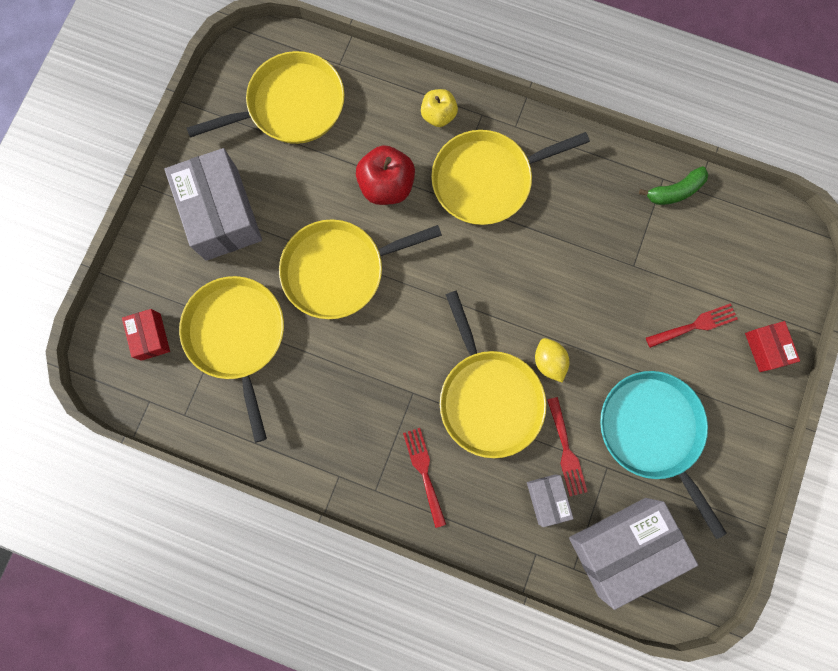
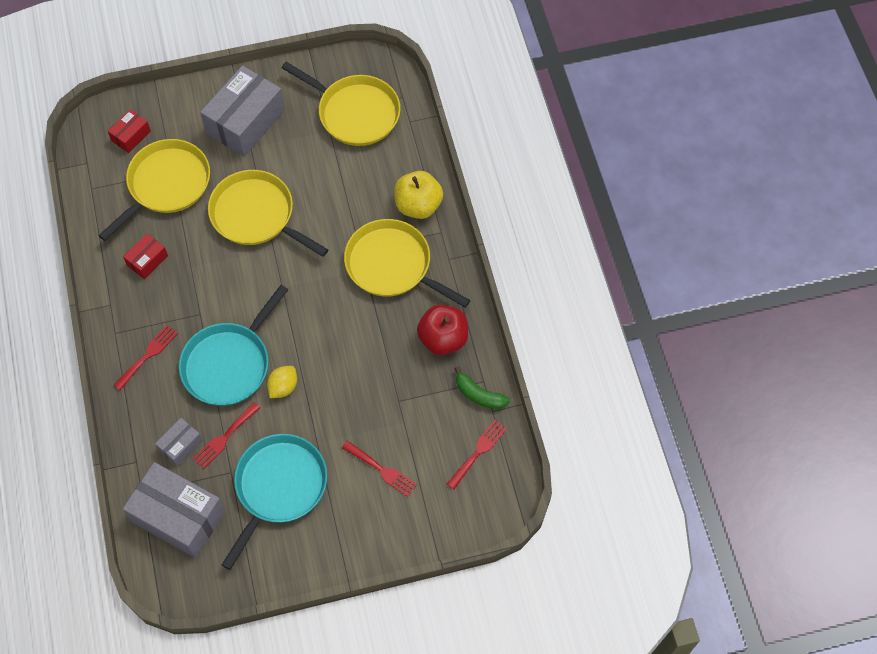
camera: 55 degrees right, 15 degrees down
(386, 186) = (340, 206): red apple -> red apple (443, 339)
(438, 115) = (418, 205): yellow apple -> yellow apple, size x1.55
(488, 397) = (229, 363): yellow pan -> turquoise pan
(731, 229) = (478, 452): none -> red fork
(765, 348) = (399, 530): red box -> red box (147, 260)

